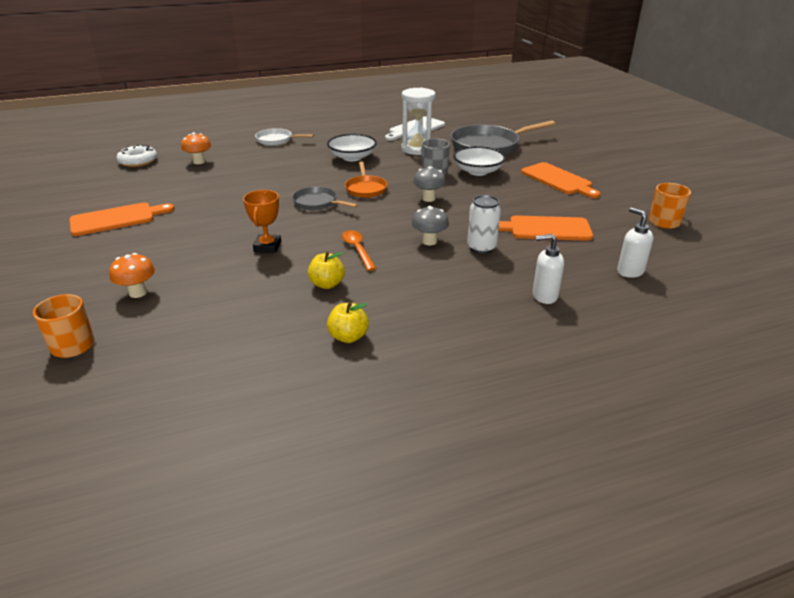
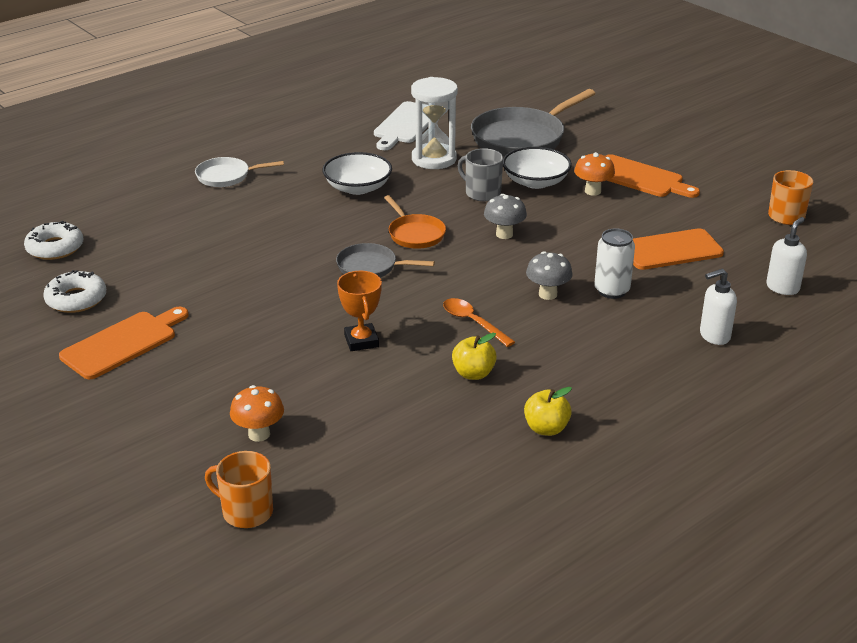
camera: 20 degrees left, 0 degrees up
(118, 190) = (76, 299): none -> white donut
(199, 162) = (148, 233): orange mushroom -> orange mushroom (592, 191)
(629, 271) = (782, 287): white soap dispenser -> white soap dispenser turned 90 degrees clockwise

